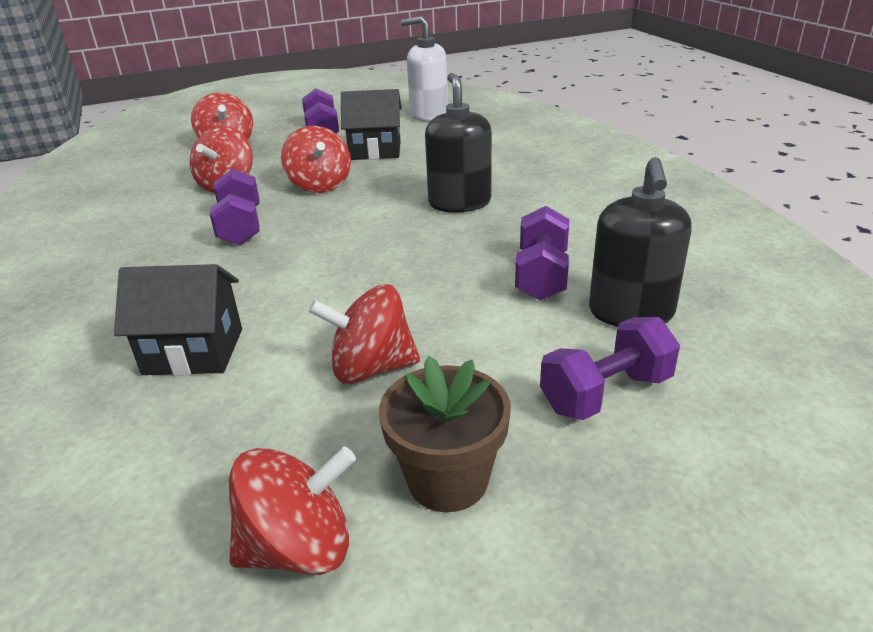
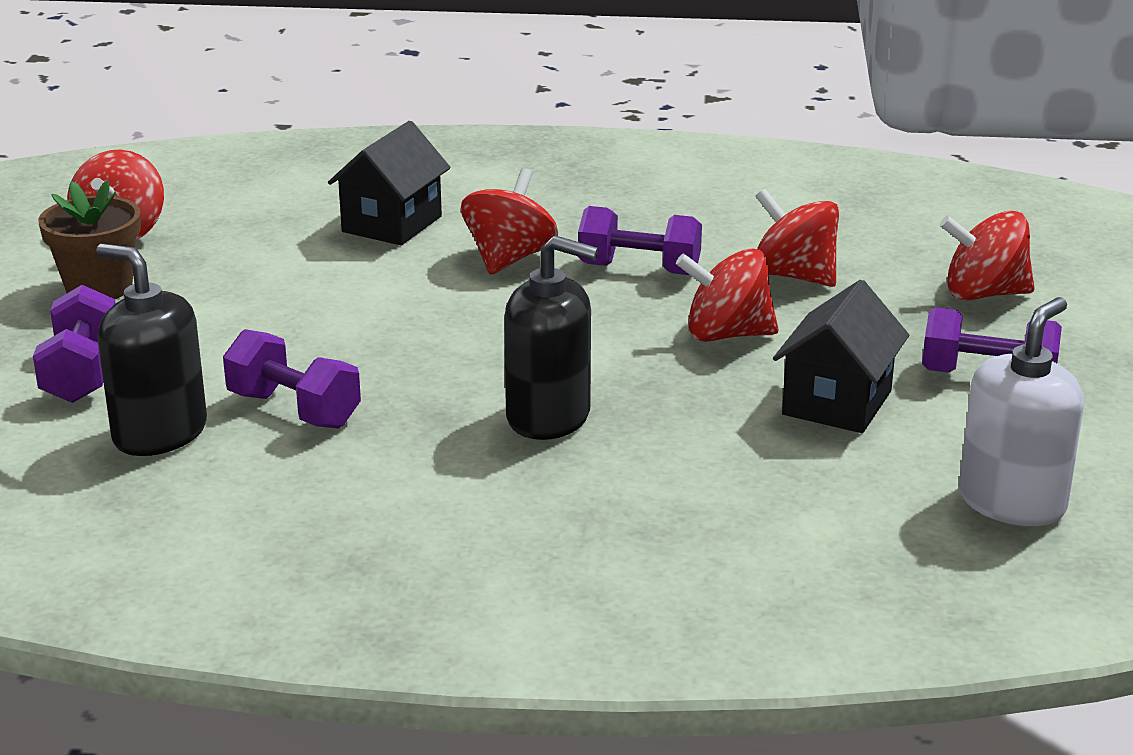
camera: 115 degrees right, 5 degrees down
(371, 368) = (263, 287): red spinning top -> red spinning top (509, 258)

